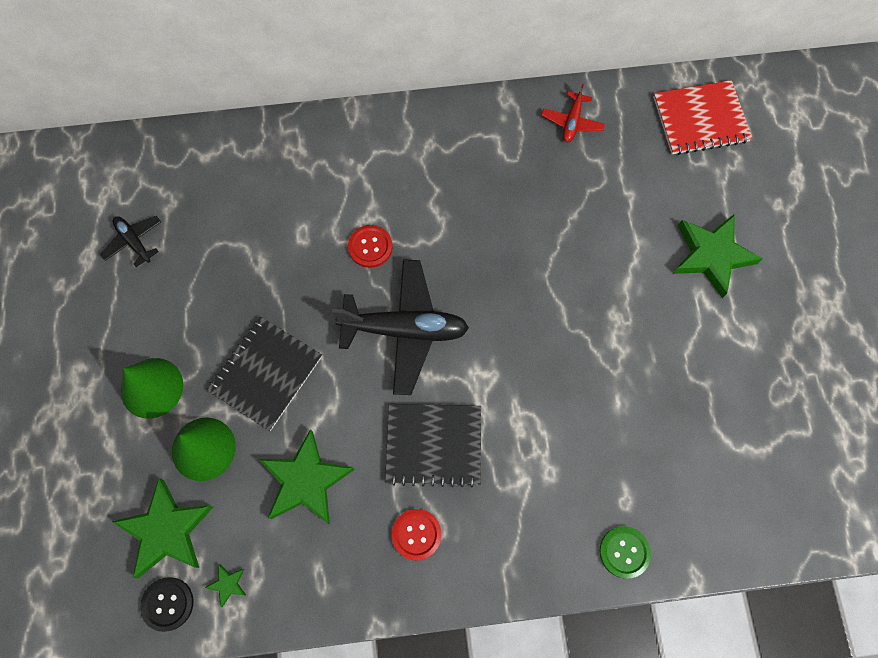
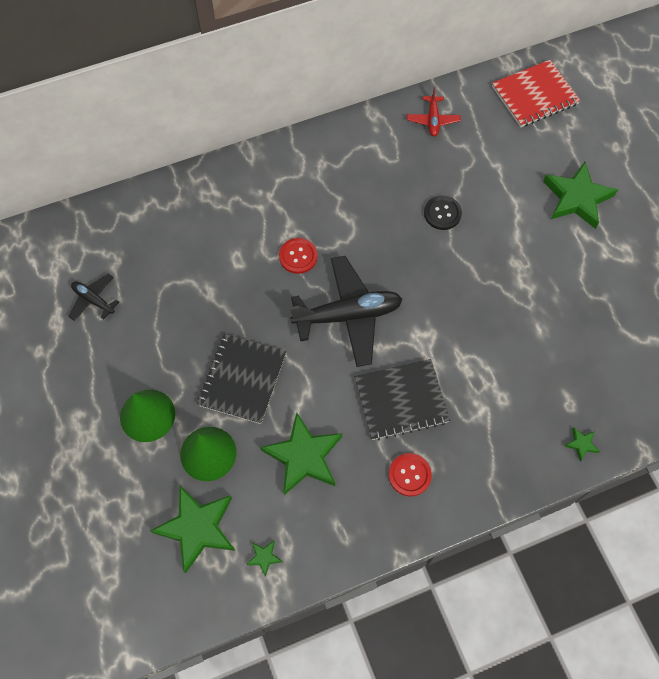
camera: 15 degrees left, 5 degrees down
(167, 604) = (217, 587): black button -> black button (442, 213)
(624, 552) = (581, 444): green button -> green star

